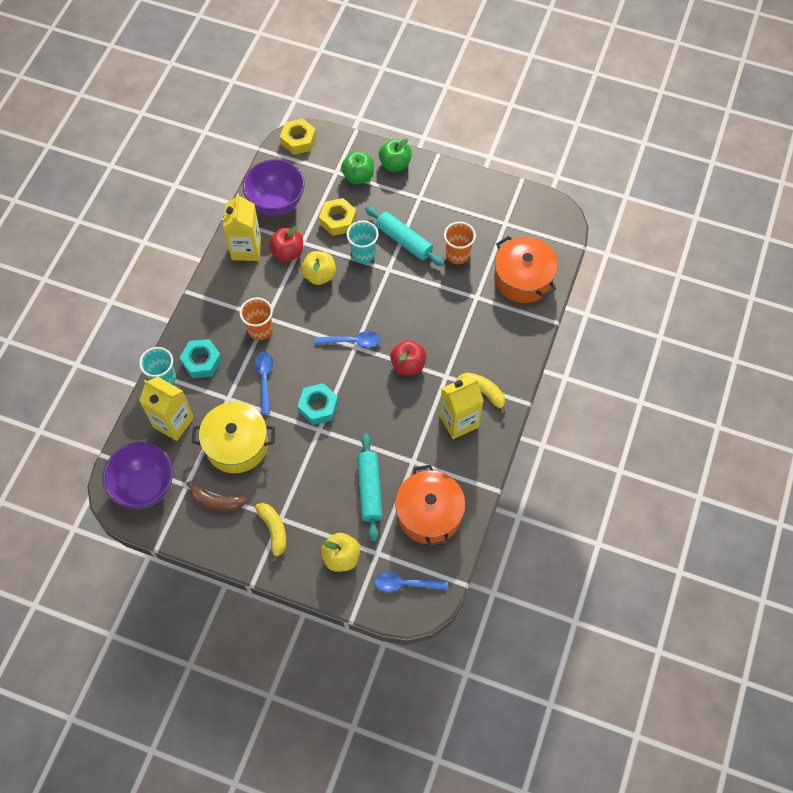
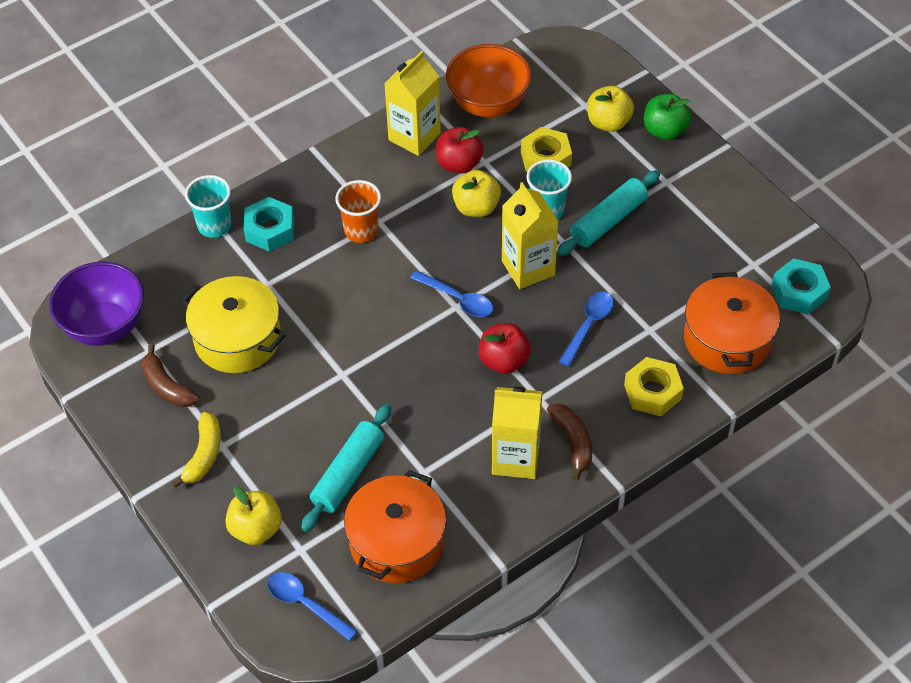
camera: 35 degrees right, 10 degrees down
(173, 422) = (188, 277): yellow carton -> yellow carton (528, 268)
(264, 379) = (324, 286): blue spoon -> blue spoon (588, 325)
(276, 202) = (488, 104): purple bowl -> orange bowl
(298, 140) = (567, 50): yellow nut -> yellow nut (652, 392)
(318, 407) = (361, 349): turquoise nut -> turquoise nut (799, 292)
(358, 176) = (608, 122): green apple -> yellow apple
(404, 241) = (608, 220): turquoise rolling pin -> turquoise rolling pin turned 60 degrees clockwise
(458, 255) = (664, 269): orange cup -> none
(483, 392) = (573, 442): yellow banana -> brown banana

